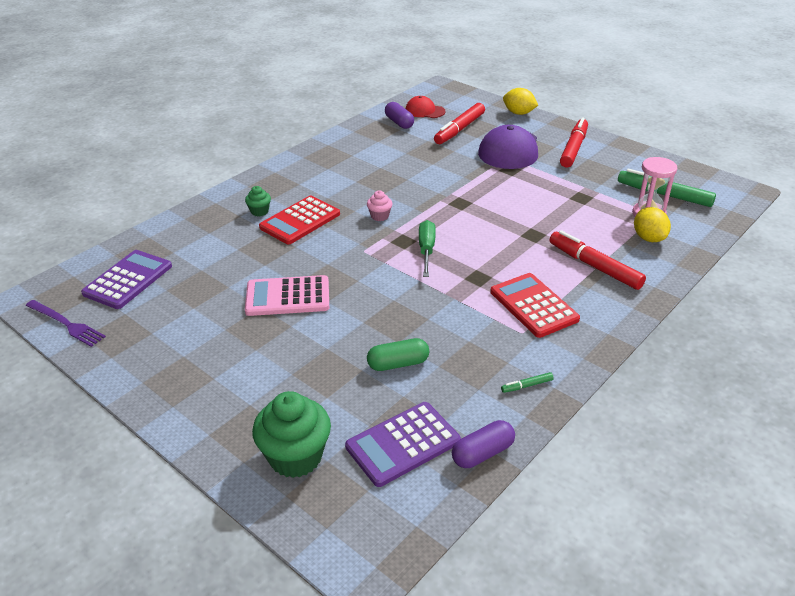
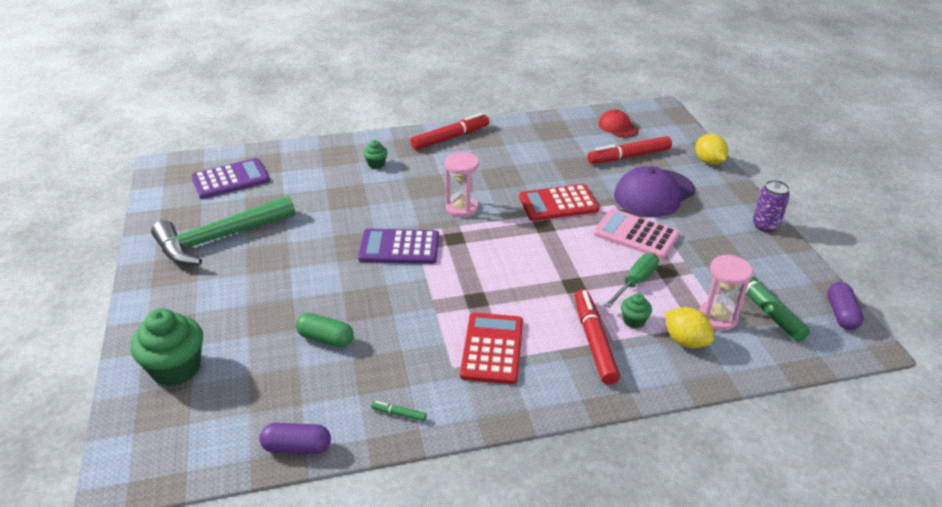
camera: 35 degrees right, 0 degrees up
(66, 324) = (161, 194): purple fork -> none
(188, 334) = (219, 238): none -> green hammer
(287, 297) = (314, 243): pink calculator -> pink calculator (636, 234)
(300, 221) = (396, 185): red calculator -> red calculator (558, 204)
(379, 216) = (461, 208): pink cupcake -> pink hourglass
(399, 123) = (580, 130): purple capsule -> purple capsule (841, 314)
(403, 444) = (252, 404): purple calculator -> purple calculator (399, 247)
(426, 250) = (463, 255): green screwdriver -> green screwdriver (635, 282)
(574, 148) = (722, 218): red marker -> red marker (450, 138)
(602, 240) = (634, 321): none -> green cupcake
(605, 142) = (765, 225): none -> purple can
(648, 238) = (685, 341): yellow lemon -> yellow lemon turned 60 degrees counterclockwise

